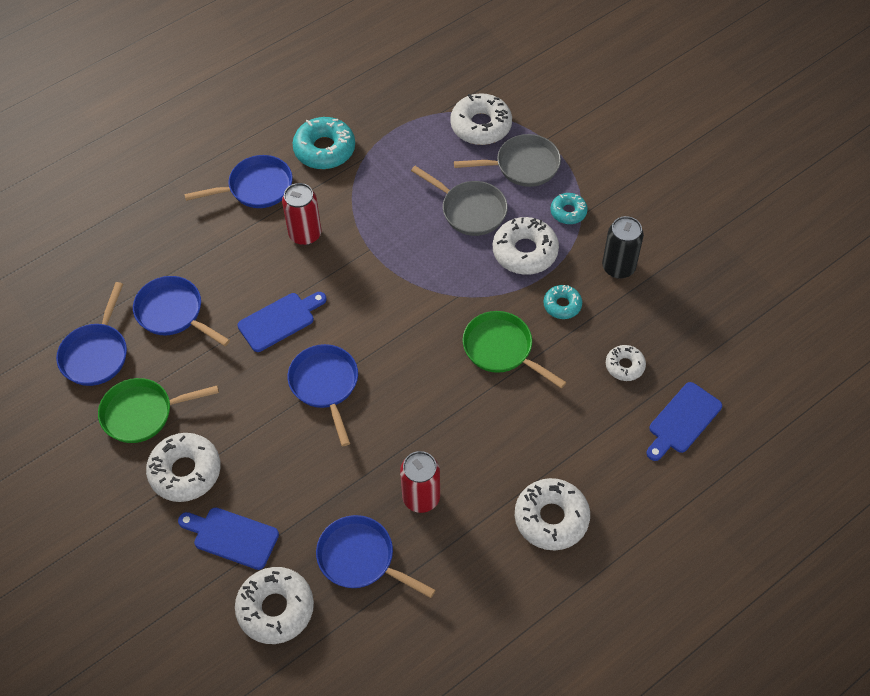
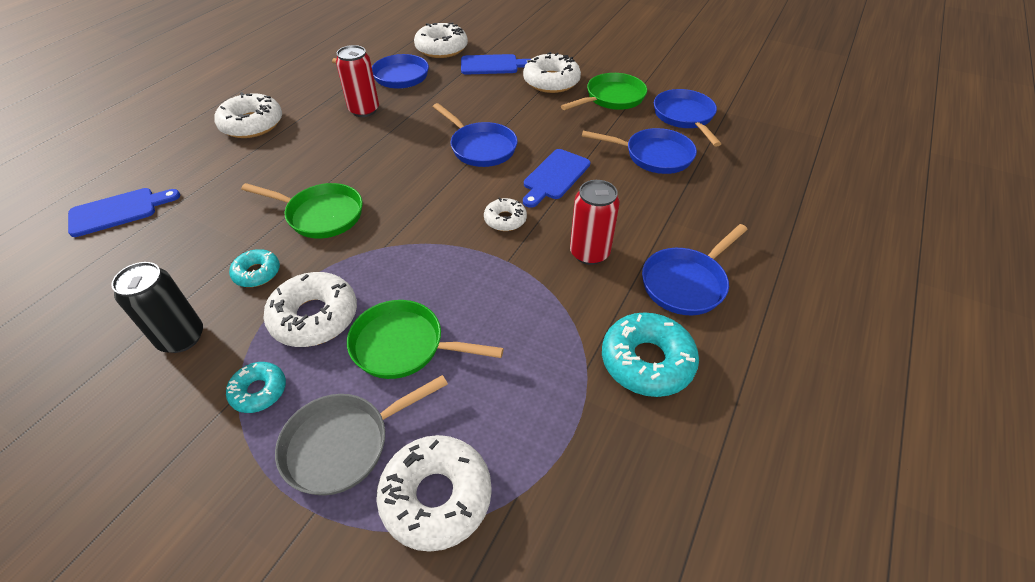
camera: 155 degrees right, 10 degrees down
(470, 210) = (404, 346): grey pan -> green pan
(624, 366) = (179, 238): white donut -> white donut (505, 219)
(682, 420) = (118, 211): blue cutting board -> blue cutting board turned 45 degrees clockwise

